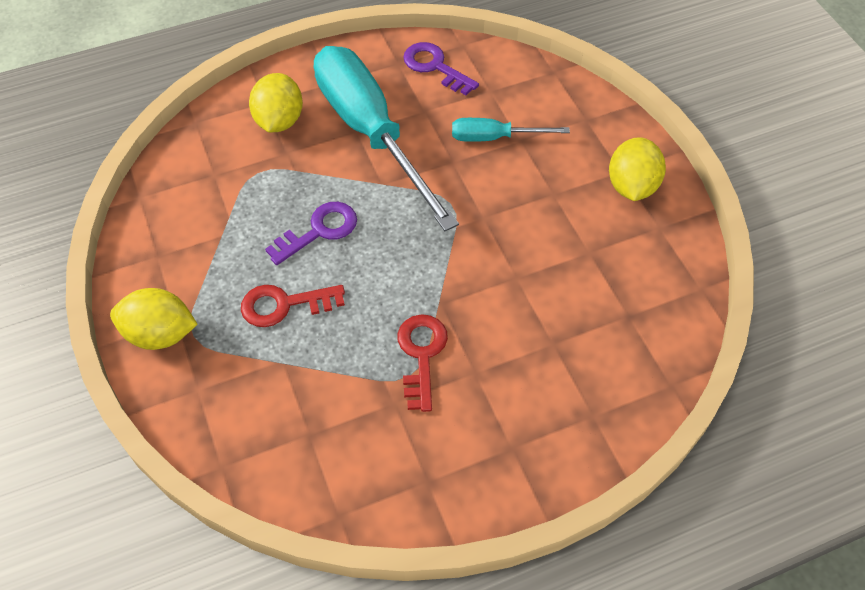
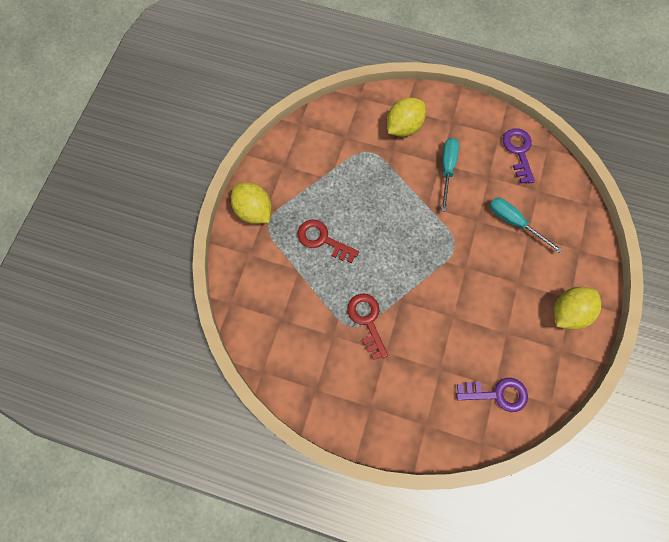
camera: 40 degrees right, 15 degrees up
(319, 231) = (372, 210): purple key -> purple key (497, 394)
(371, 132) = (447, 169): turquoise screwdriver -> turquoise screwdriver, size x0.46
(421, 355) = (367, 321): red key -> red key turned 60 degrees counterclockwise

